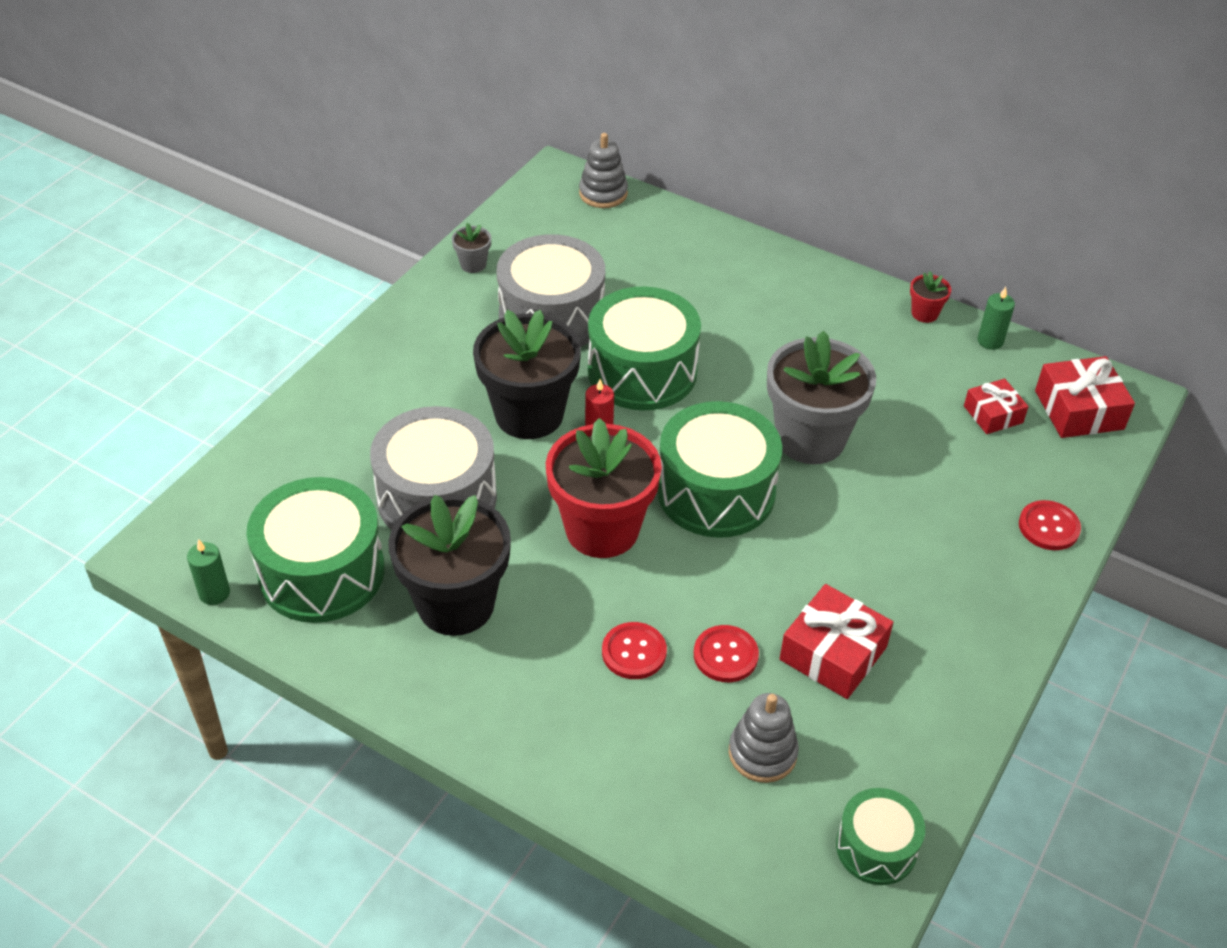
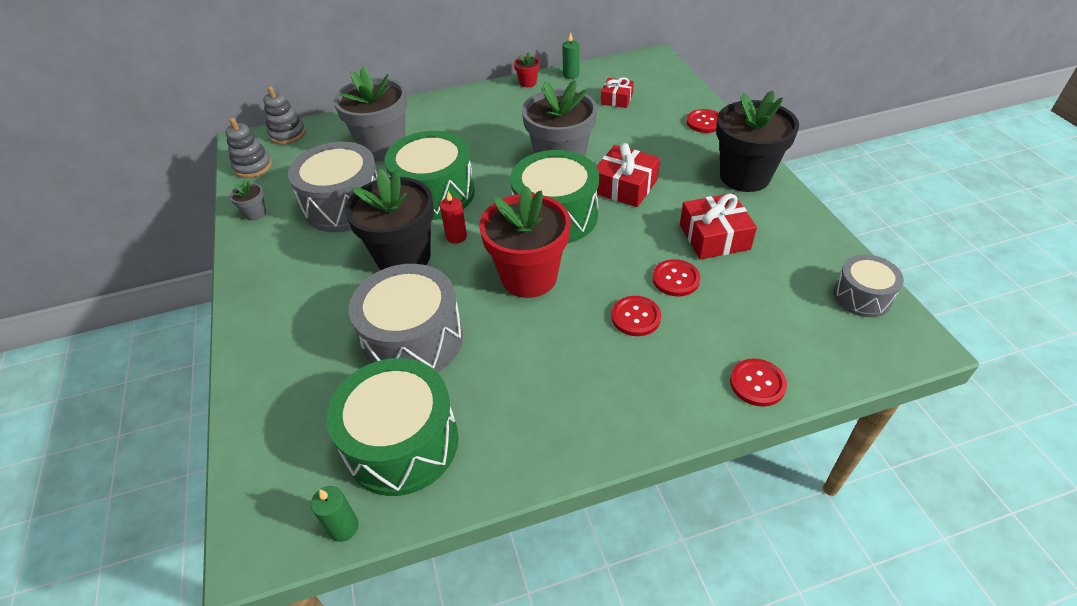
camera: 45 degrees left, 0 degrees up
(456, 604) = (511, 382): black flower pot -> black flower pot (744, 176)
(640, 808) = (757, 383): none -> red button
(666, 279) = (383, 148): none -> grey flower pot
(762, 753) = (760, 304): grey stacking toy -> grey stacking toy (253, 167)
(876, 847) = (862, 296): green drum -> grey drum
(1078, 410) = (644, 75): red gift -> red gift (625, 186)

